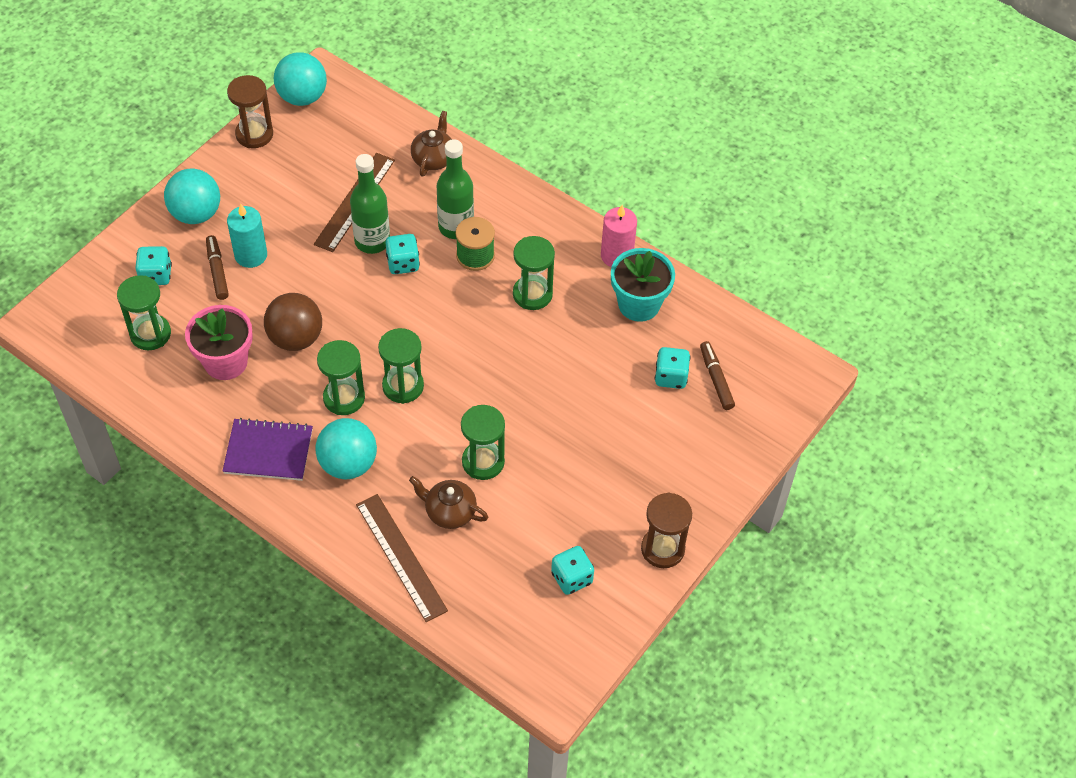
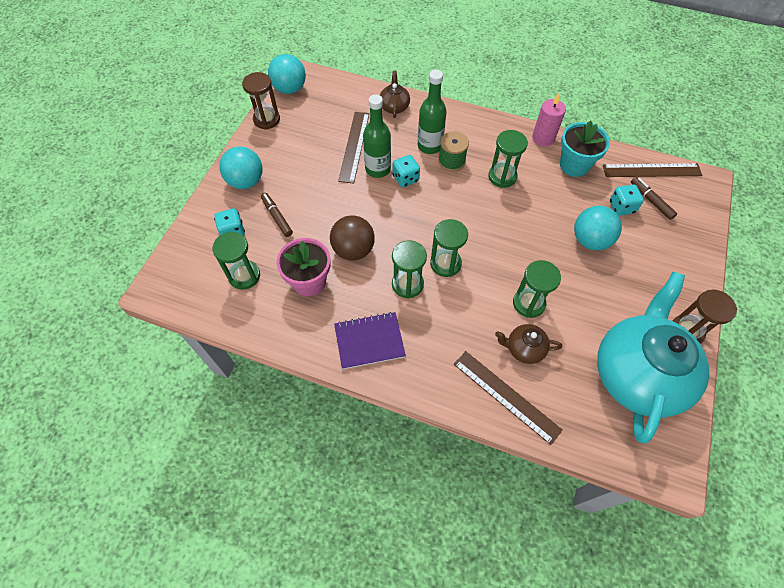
camera: 15 degrees left, 5 degrees up
(251, 255) = (296, 200): turquoise candle -> none
(348, 464) = (433, 333): turquoise ball -> turquoise ball (590, 240)
(571, 578) = (637, 374): turquoise dice -> turquoise teapot
(742, 339) = (651, 170): none -> brown ruler

